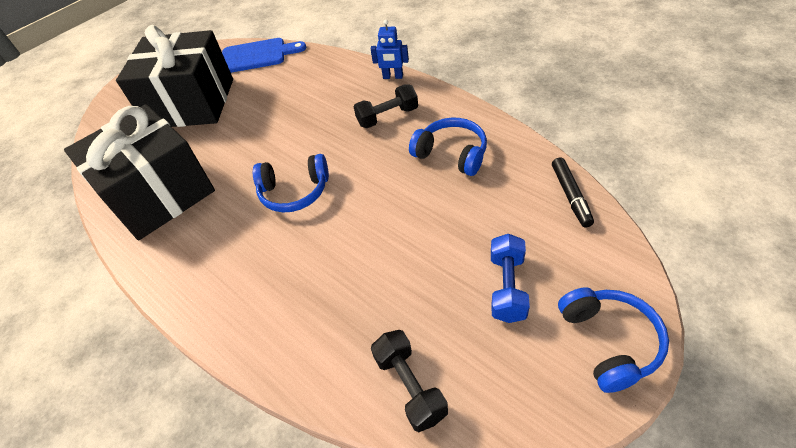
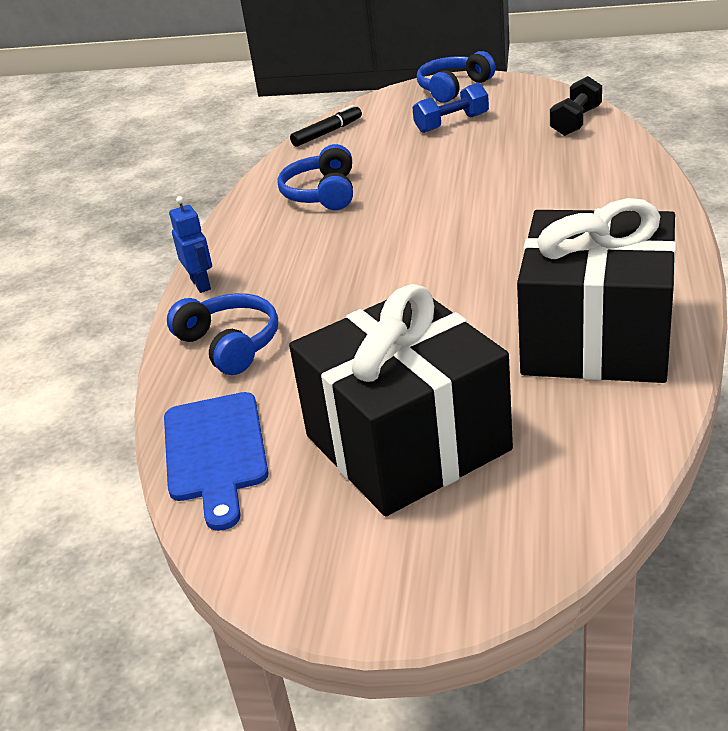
camera: 125 degrees left, 15 degrees down
(257, 55) = (215, 452): blue cutting board -> blue cutting board turned 150 degrees counterclockwise
(294, 192) = (472, 248): blue headphones -> blue headphones (230, 344)
(387, 117) = (291, 251): black dumbbell -> none

